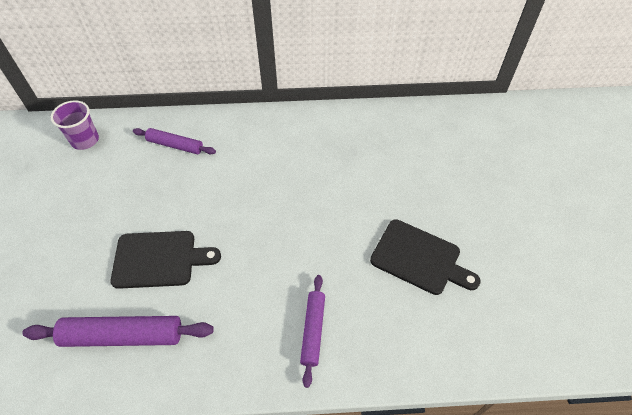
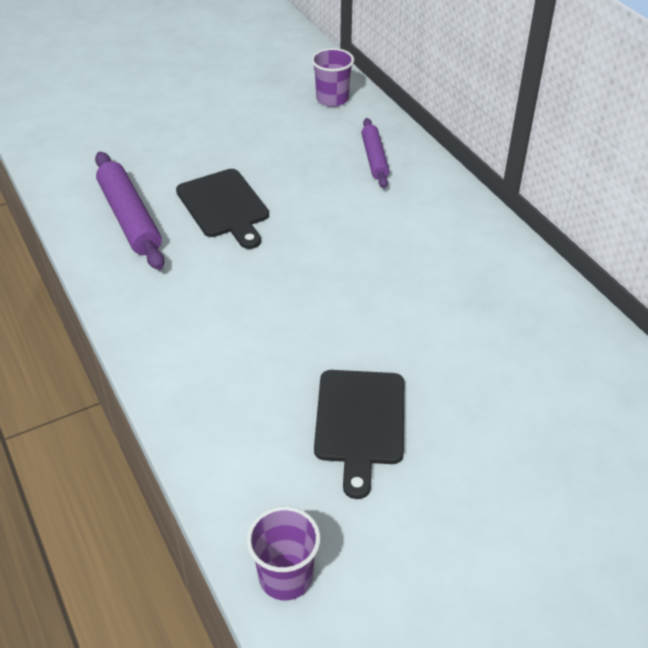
camera: 65 degrees right, 10 degrees down
(313, 330) = (204, 352): purple rolling pin -> none
(525, 349) = (285, 576): none -> purple cup

